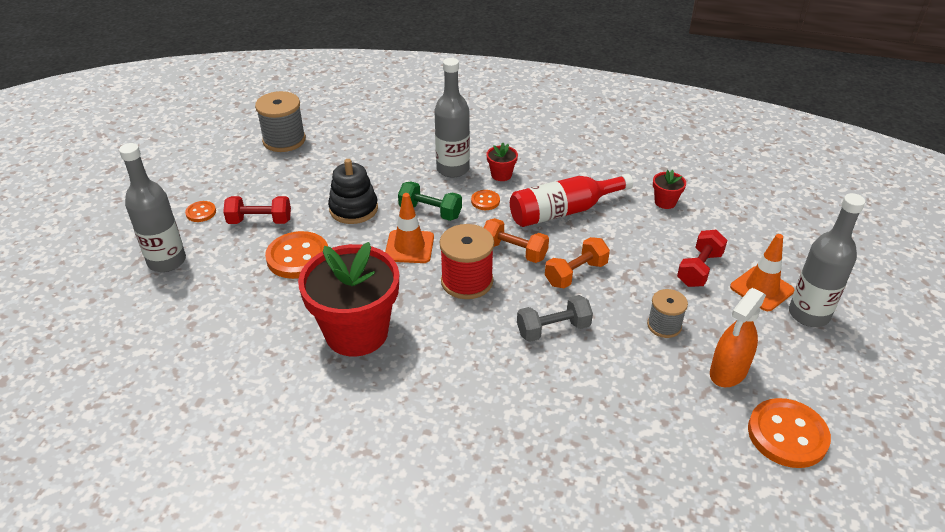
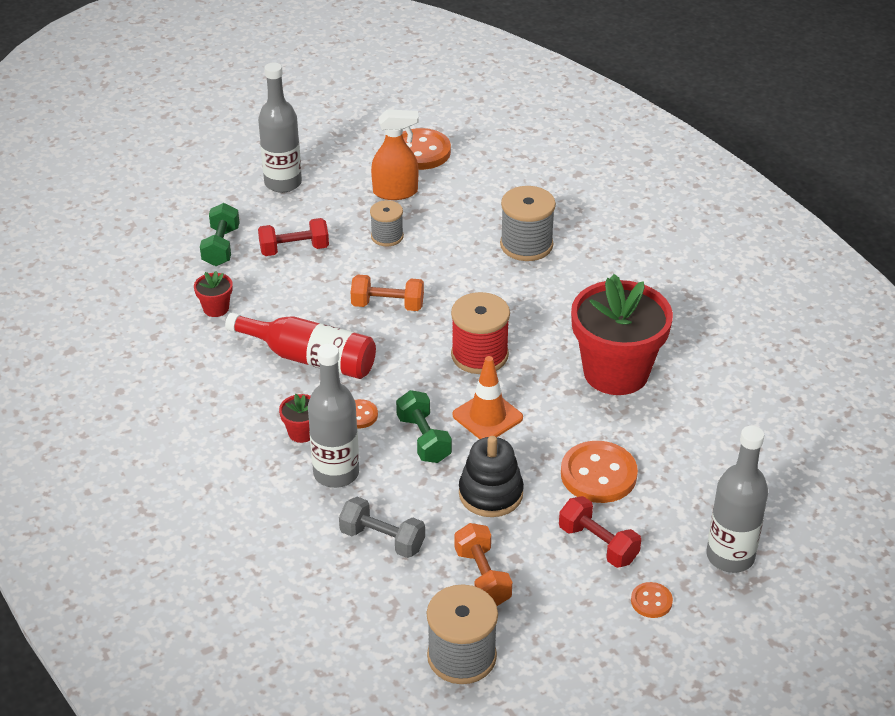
camera: 135 degrees left, 0 degrees up
(514, 251) = (406, 353): orange dumbbell -> orange dumbbell (482, 577)
(553, 329) = (466, 282): grey dumbbell -> grey dumbbell (382, 540)
(558, 399) = (526, 245): none -> grey spool
(741, 238) = (221, 247): none -> green dumbbell
(761, 289) = (279, 212): orange traffic cone -> none

